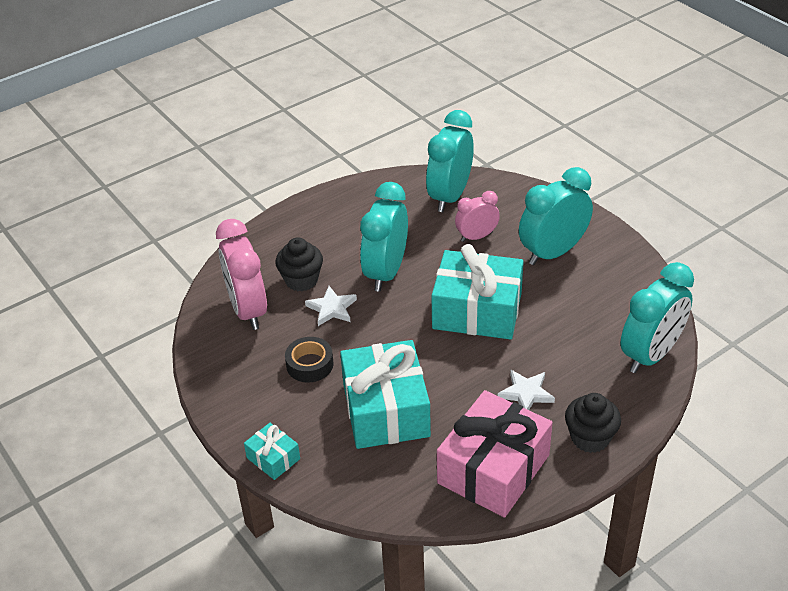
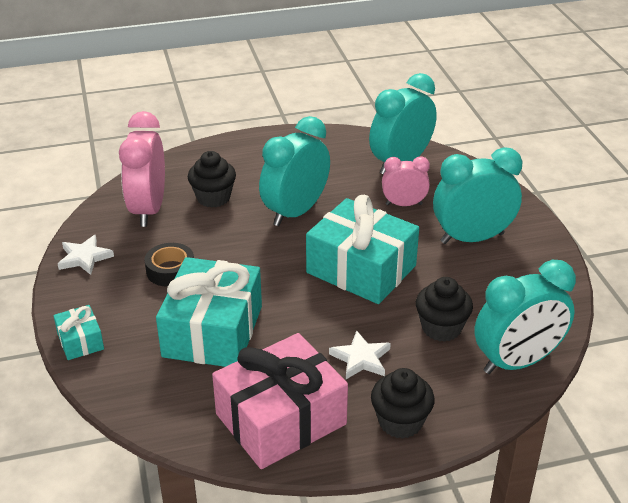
camera: 20 degrees right, 5 degrees down
(332, 308) = (224, 229): white star -> white star (84, 257)
(575, 344) = (441, 328): none -> black cupcake

